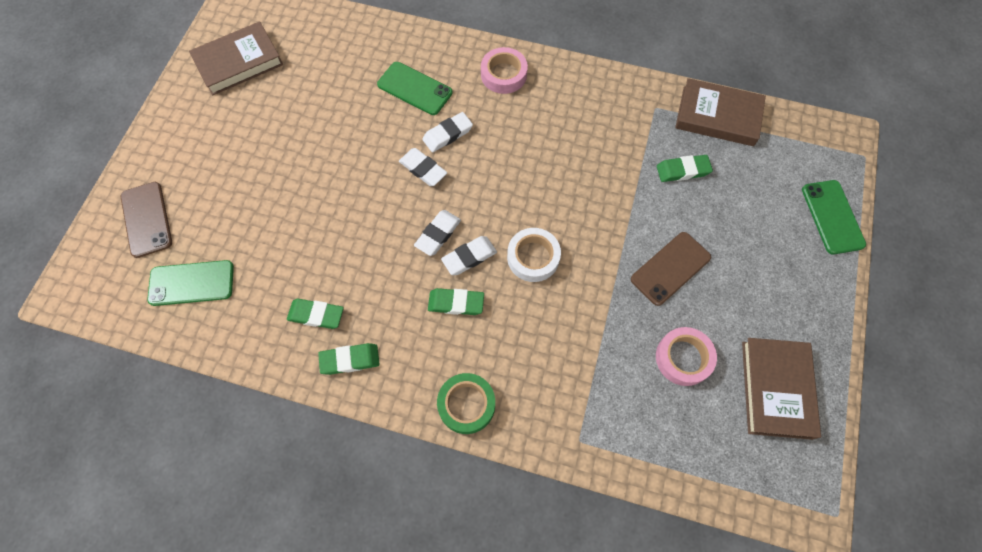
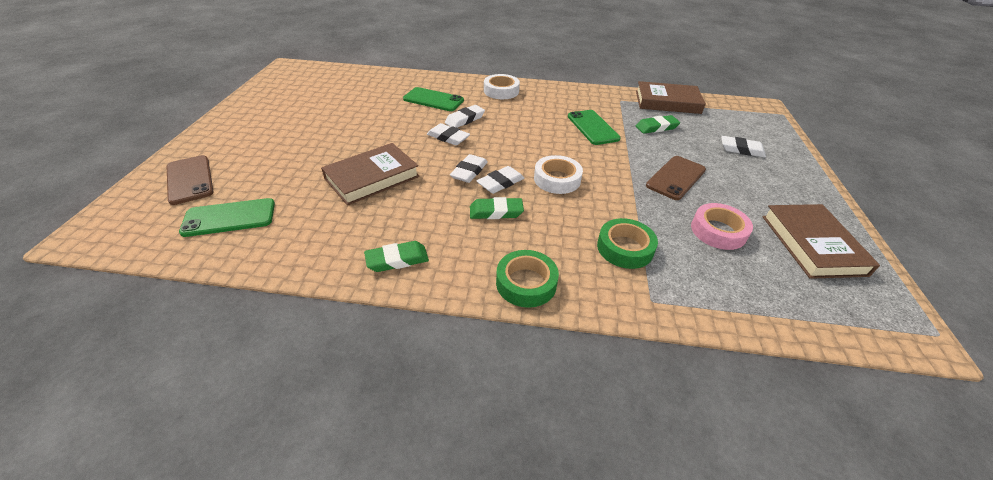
camera: 10 degrees left, 25 degrees down
(238, 62) = (288, 94): brown book -> brown book (372, 177)
(316, 315) = (359, 230): green eraser -> none
(503, 74) = (501, 91): pink tape -> white tape
(575, 371) = (625, 248): none -> green tape
(773, 224) = (741, 149): none -> white eraser
(832, 217) = (782, 143): green phone -> green phone (593, 127)

